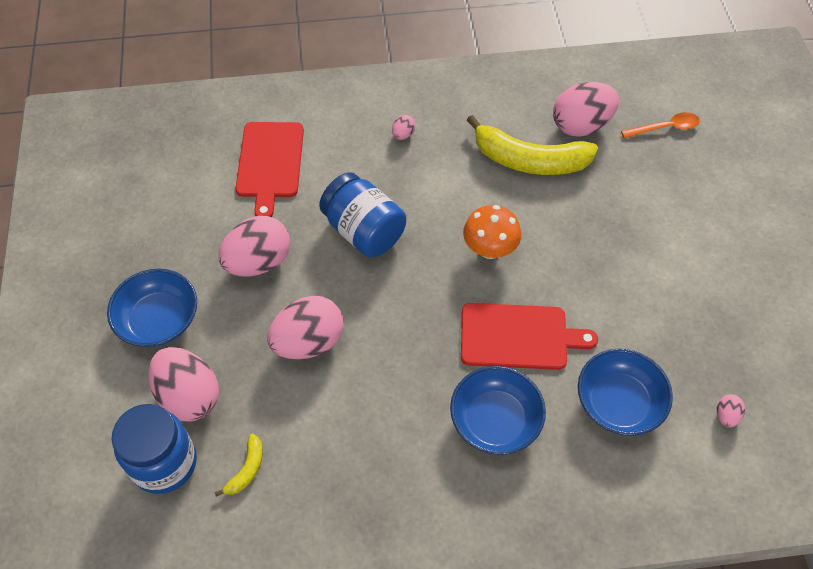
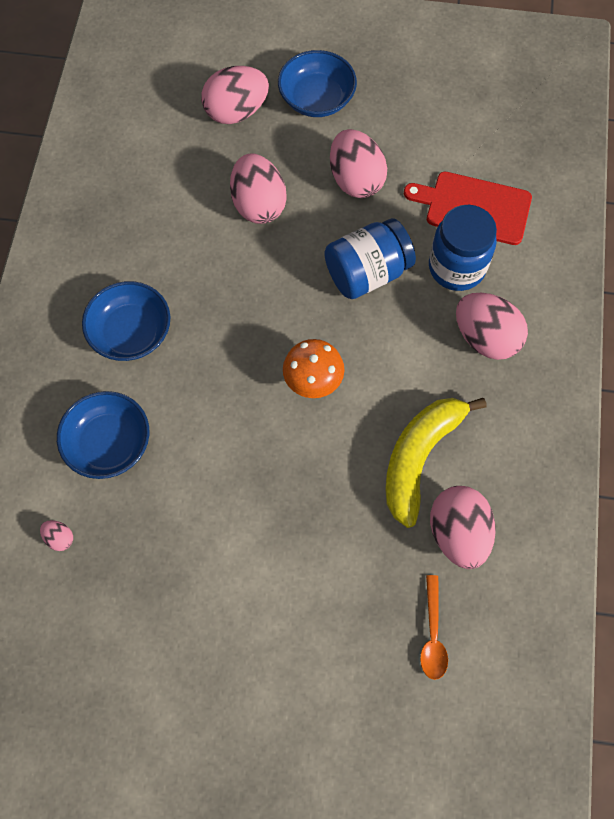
camera: 105 degrees right, 10 degrees up
(164, 463) = (183, 89): blue jar -> blue jar (456, 267)
(247, 469) = (157, 142): yellow banana -> none
(403, 134) = (485, 338): pink egg -> pink egg, size x2.32
(518, 336) = (206, 378): red cutting board -> none

